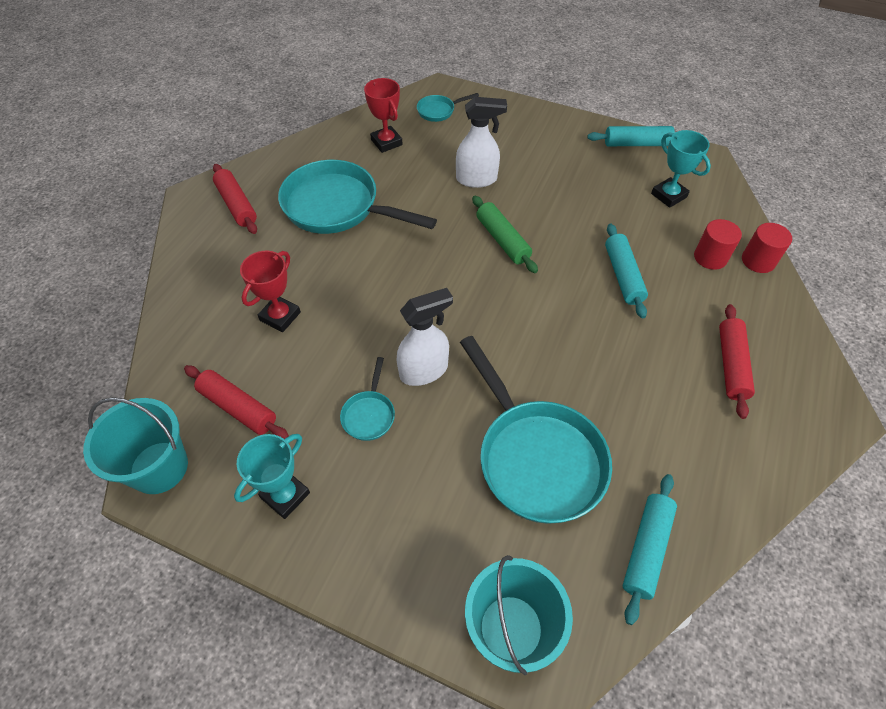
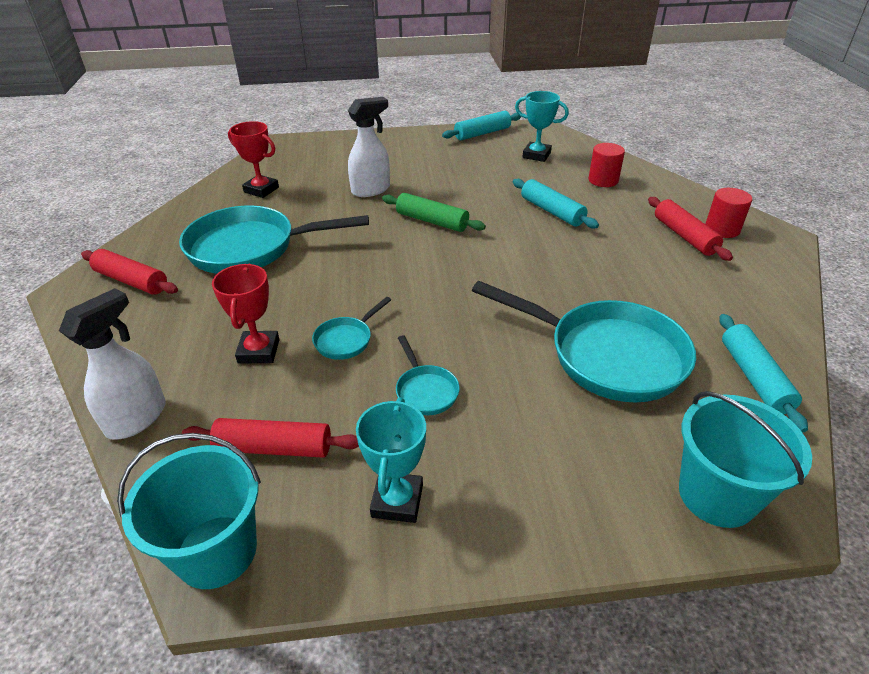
camera: 30 degrees left, 15 degrees down
(424, 371) = (448, 335): white spray bottle -> white spray bottle (137, 418)
(438, 111) = (294, 157): turquoise pan -> turquoise pan (346, 340)
(758, 261) = (637, 172): red cylinder -> red cylinder (722, 229)

